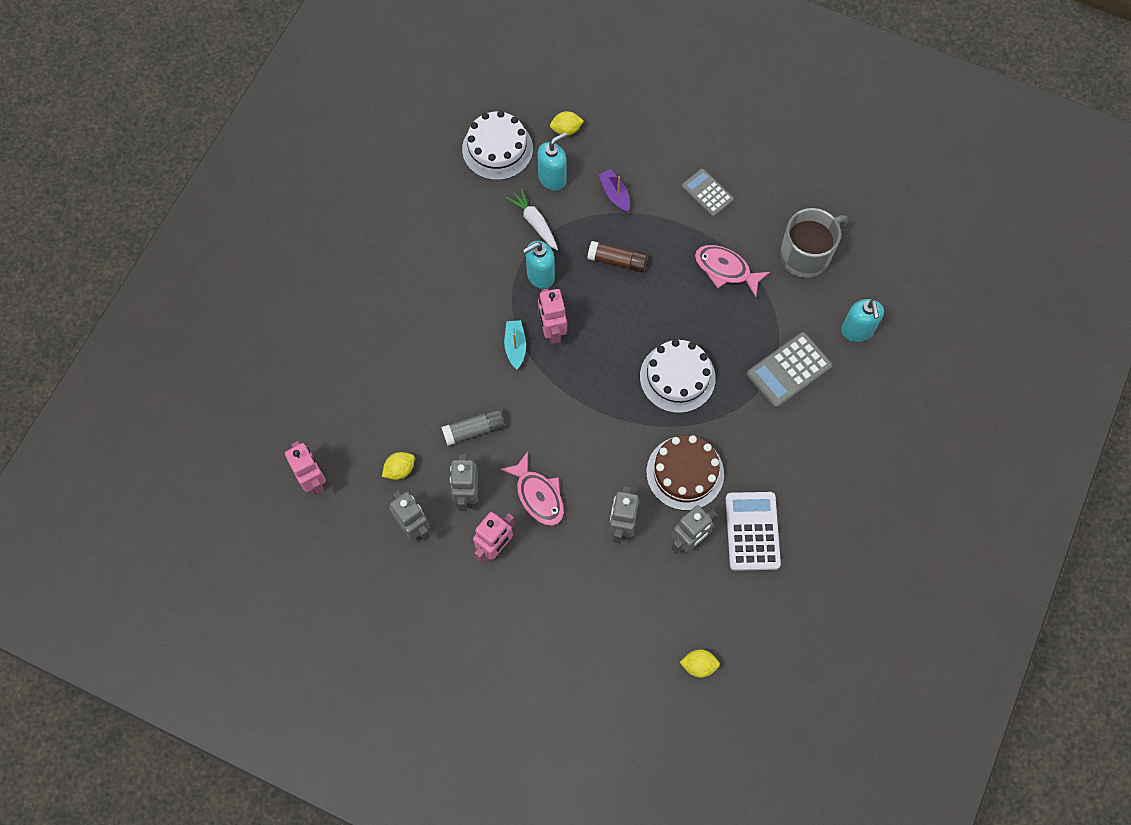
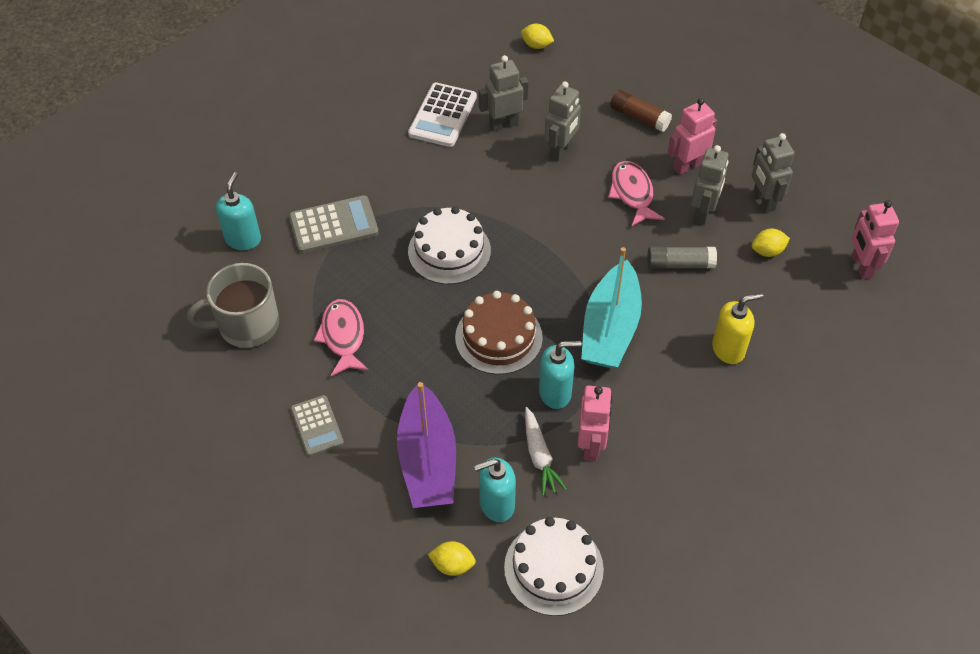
camera: 160 degrees left, 15 degrees down
(414, 358) = (728, 349): none -> yellow soap dispenser
(515, 346) = (610, 328): turquoise boat -> turquoise boat, size x2.13
(552, 331) = (564, 331): pink robot -> pink robot (591, 446)
(614, 194) = (427, 460): purple boat -> purple boat, size x2.13
(617, 261) = (459, 382): brown glue stick -> brown glue stick (639, 117)
(685, 473) = (482, 173): brown cake -> brown cake (498, 337)
(725, 269) = (343, 336): pink fish -> pink fish turned 150 degrees counterclockwise

